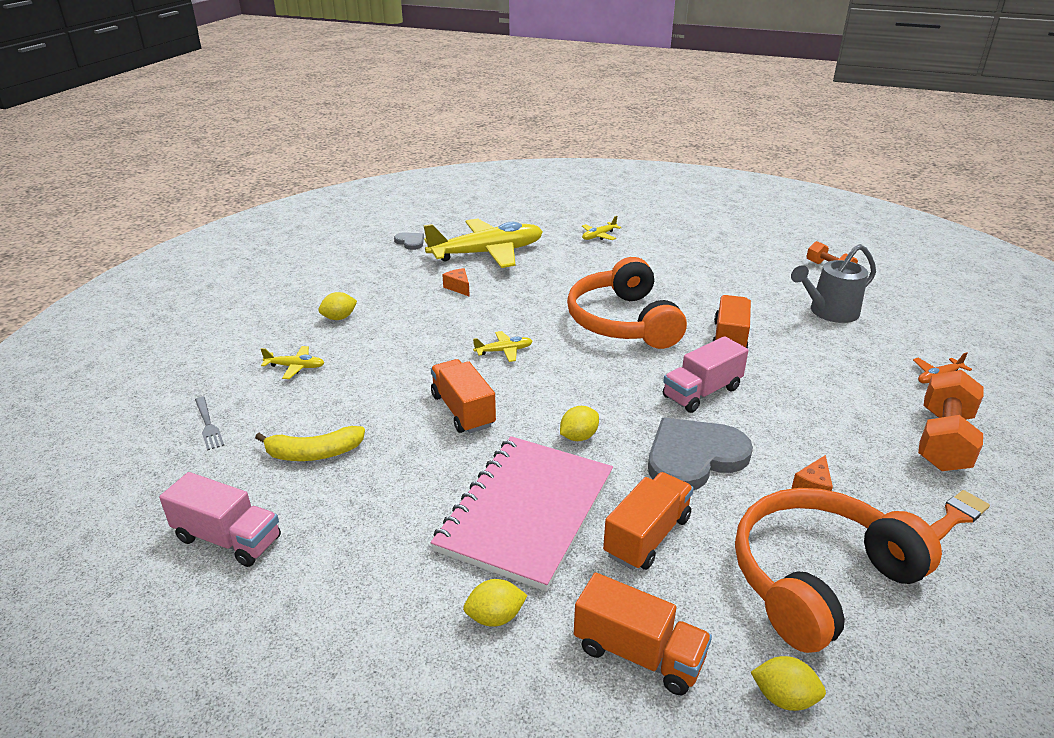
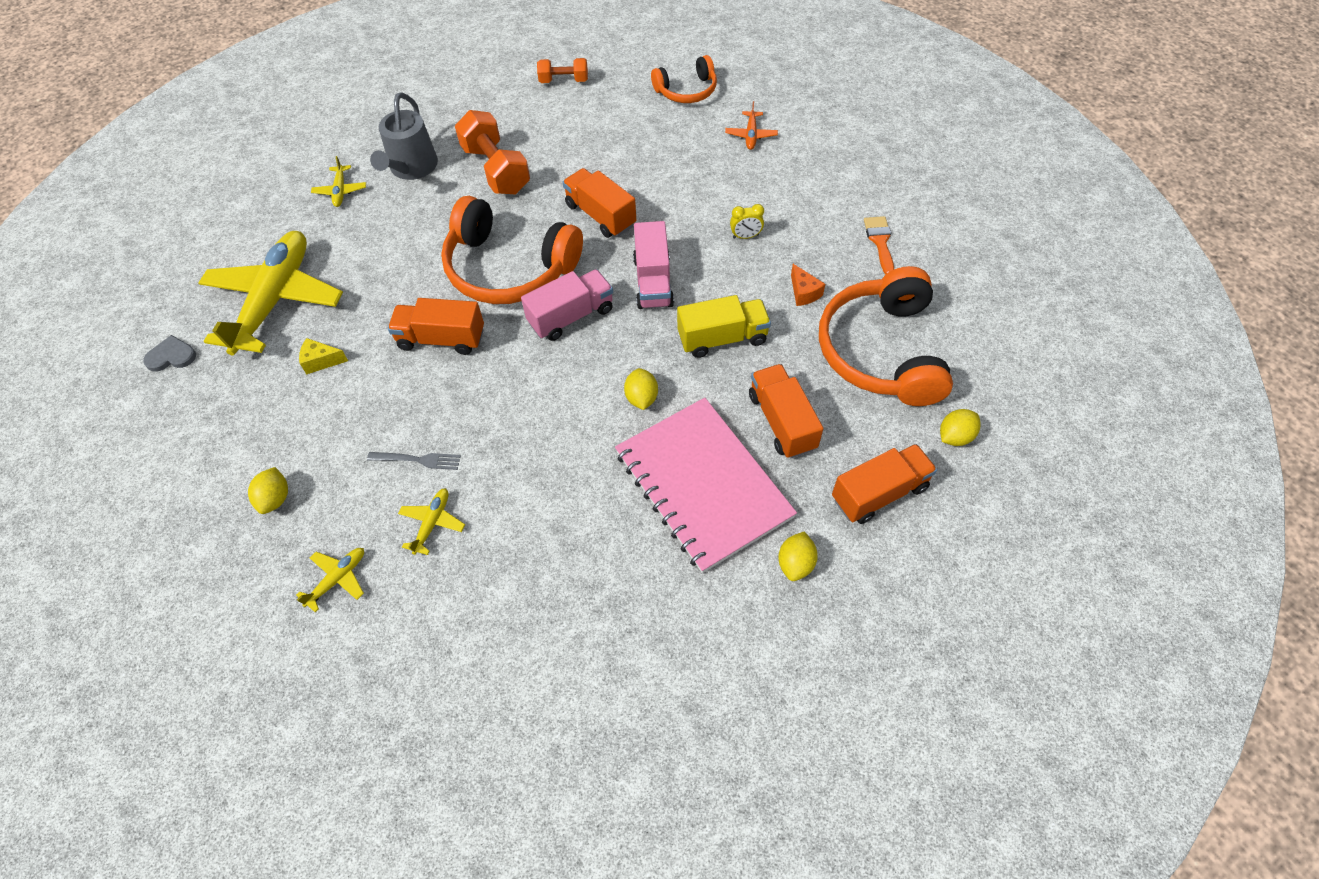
camera: 55 degrees left, 25 degrees up
(208, 425) = (376, 701): grey fork -> grey fork (418, 460)
(228, 539) = (575, 734): pink truck -> pink truck (571, 316)
(314, 453) = (504, 616): yellow banana -> none
(458, 287) = (321, 361): orange cheese -> yellow cheese
(463, 411) = (538, 463): orange truck -> orange truck (441, 339)
(504, 351) = (473, 383): yellow plane -> yellow plane (432, 523)
(694, 457) = (722, 338): grey heart -> yellow truck
(823, 423) = (745, 236): none -> yellow clock
(829, 312) = (622, 128): grey watering can -> grey watering can (411, 168)
(923, 325) = (687, 91): none -> orange headphones
(943, 440) = (812, 188): orange dumbbell -> orange dumbbell (496, 170)

